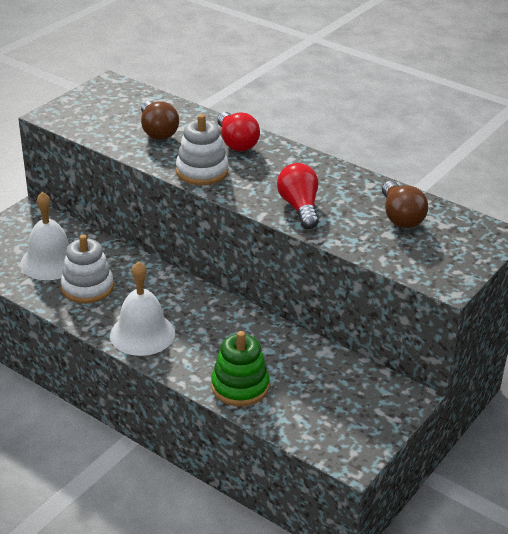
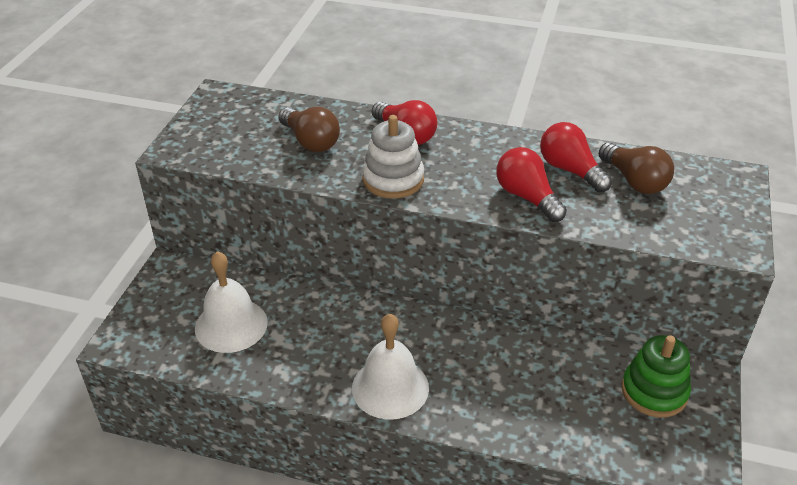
camera: 20 degrees left, 5 degrees up
(87, 287) = (293, 346): white stacking toy -> none
(240, 386) = (536, 421): green stacking toy -> green stacking toy (654, 391)
(352, 197) = (570, 170): none -> red light bulb

